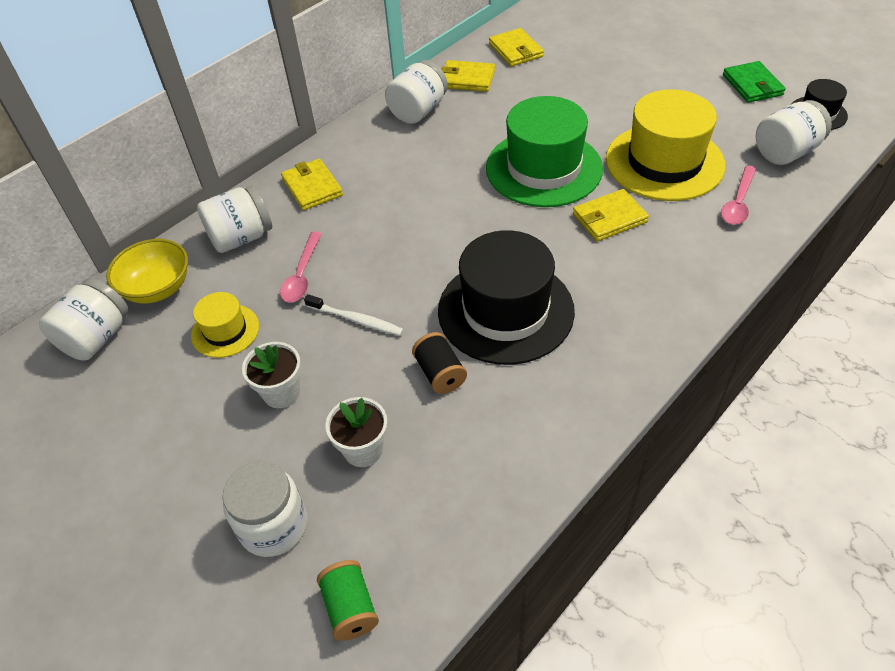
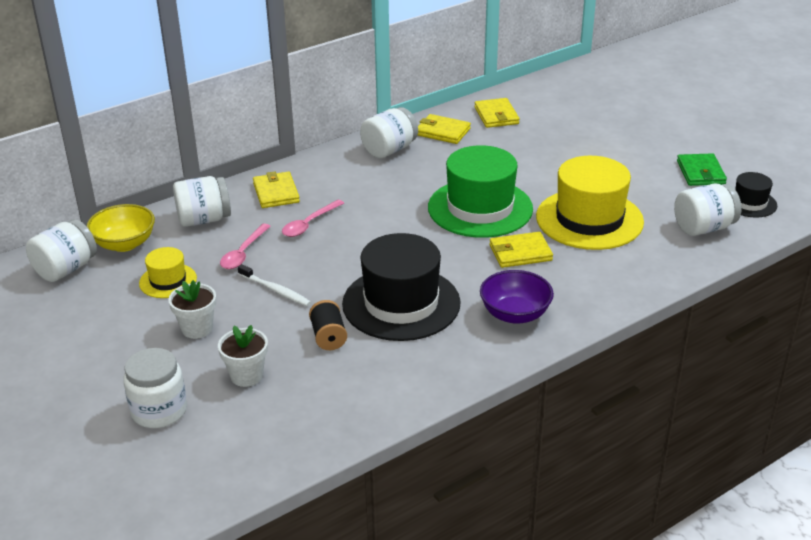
camera: 10 degrees right, 15 degrees down
(350, 608) = (198, 470): green spool -> none
(636, 301) = (515, 314): none -> purple bowl
(738, 203) = (640, 259): pink spoon -> pink spoon (309, 224)

